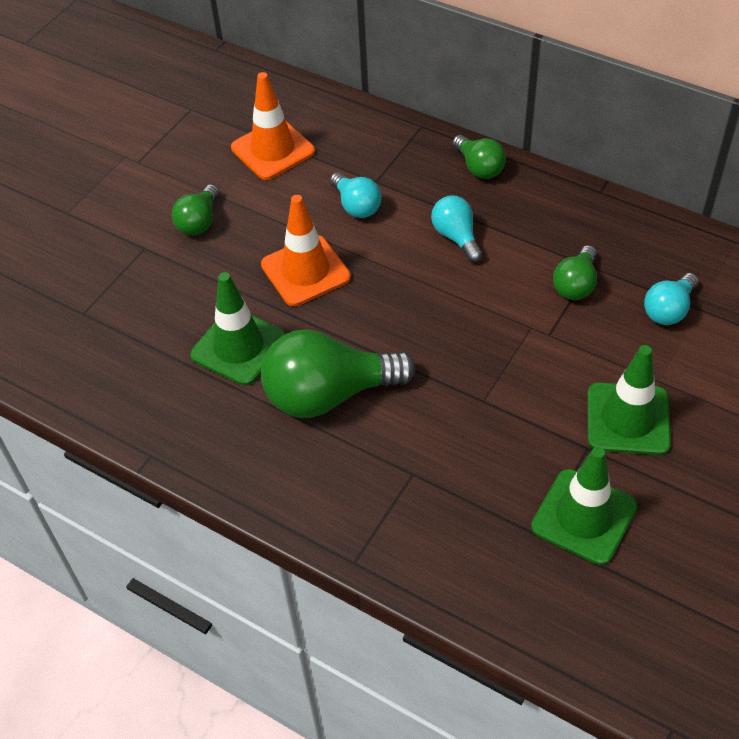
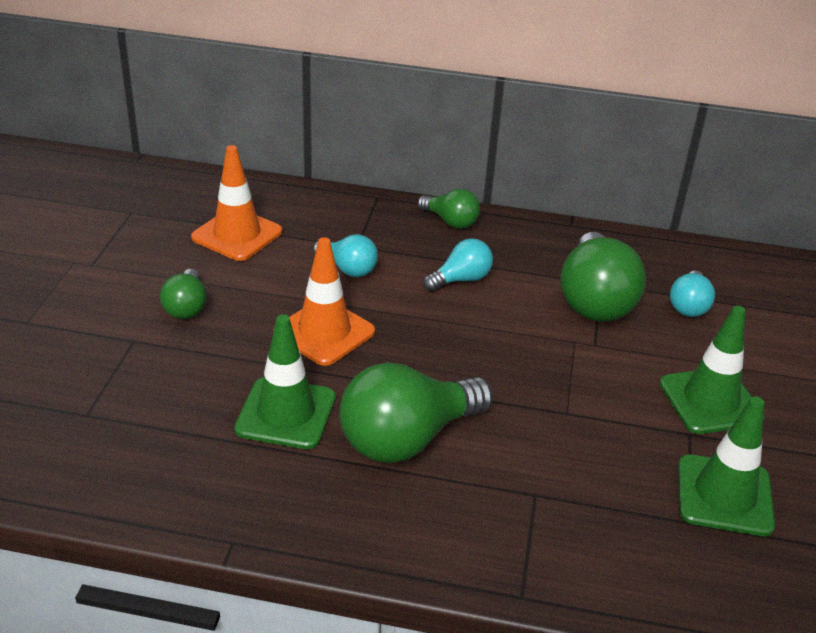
camera: 25 degrees left, 15 degrees down
(456, 237) = (461, 279): turquoise light bulb -> turquoise light bulb turned 105 degrees clockwise
(576, 285) = (595, 300): green light bulb -> green light bulb, size x1.88

